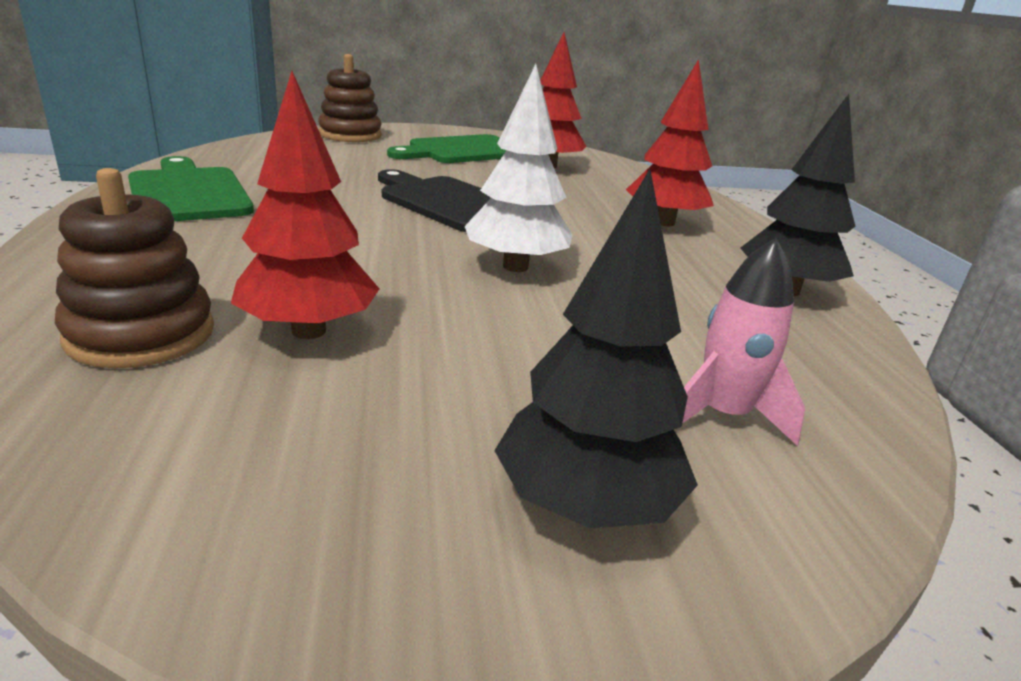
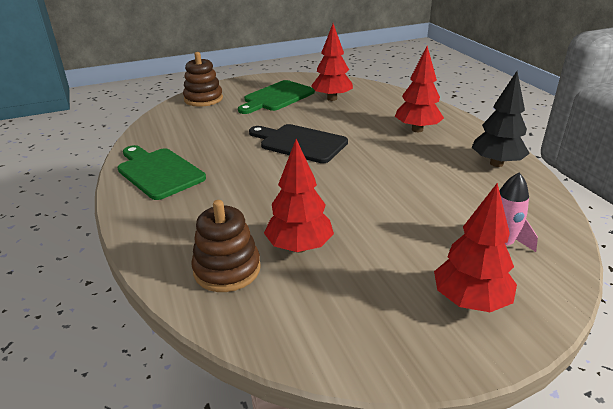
camera: 10 degrees left, 5 degrees up
(515, 267) = (364, 181): white tree -> none
(586, 505) = (470, 301): black tree -> red tree

